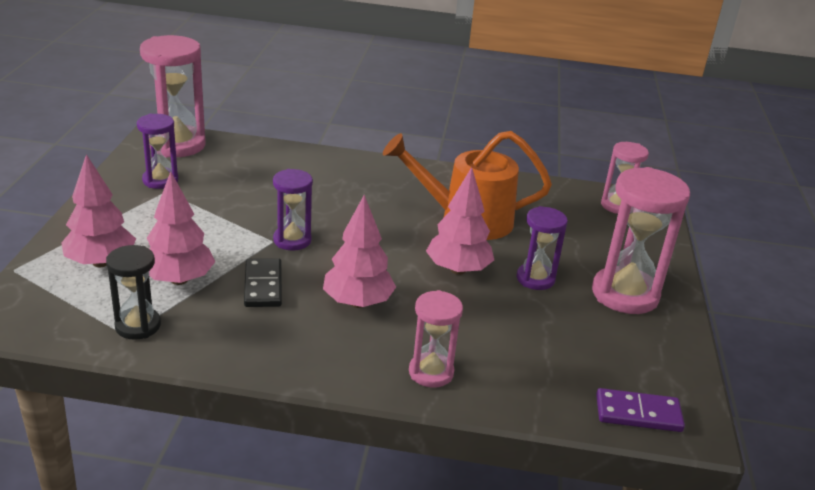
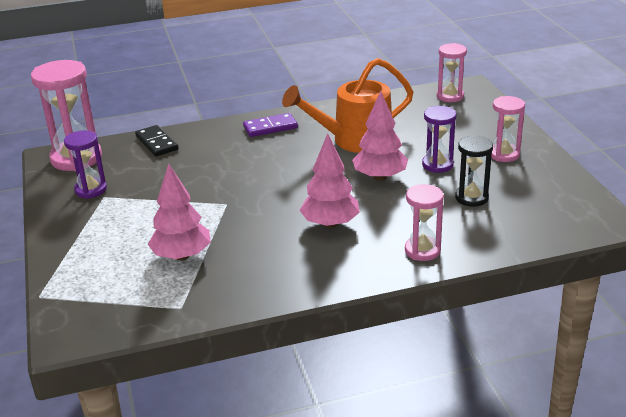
camera: 20 degrees left, 0 degrees up
(101, 262) = (106, 266): pink tree -> none
(138, 326) = (183, 298): black hourglass -> black hourglass (471, 198)
(263, 285) = (250, 237): black domino -> black domino (156, 143)
(292, 240) = (241, 198): purple hourglass -> none
(625, 294) = (504, 154): pink hourglass -> pink hourglass, size x0.59
(638, 413) = (573, 226): purple domino -> purple domino (270, 127)

